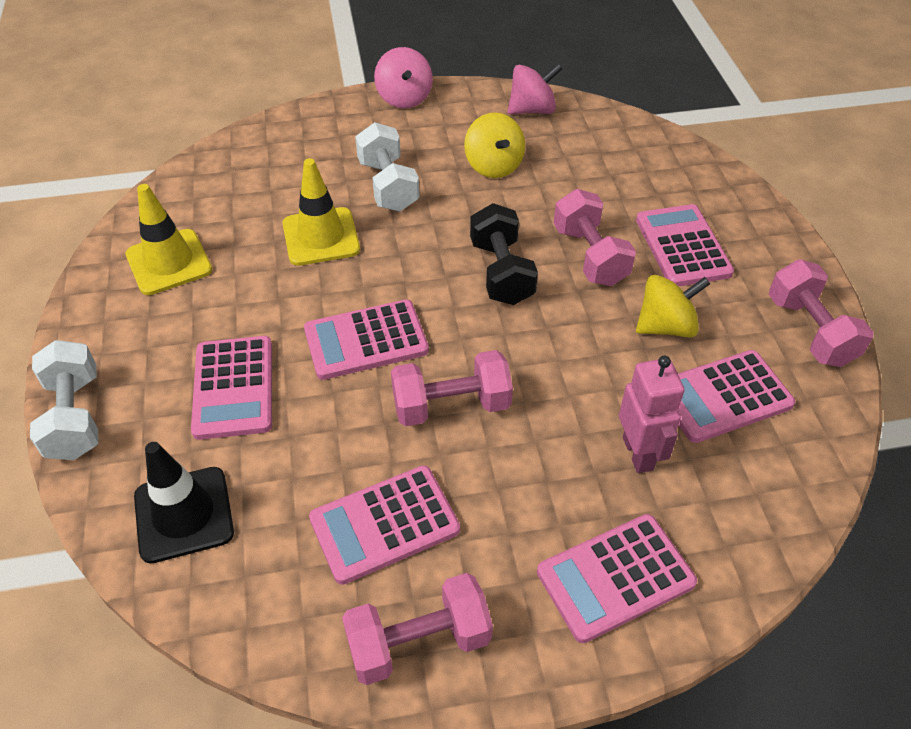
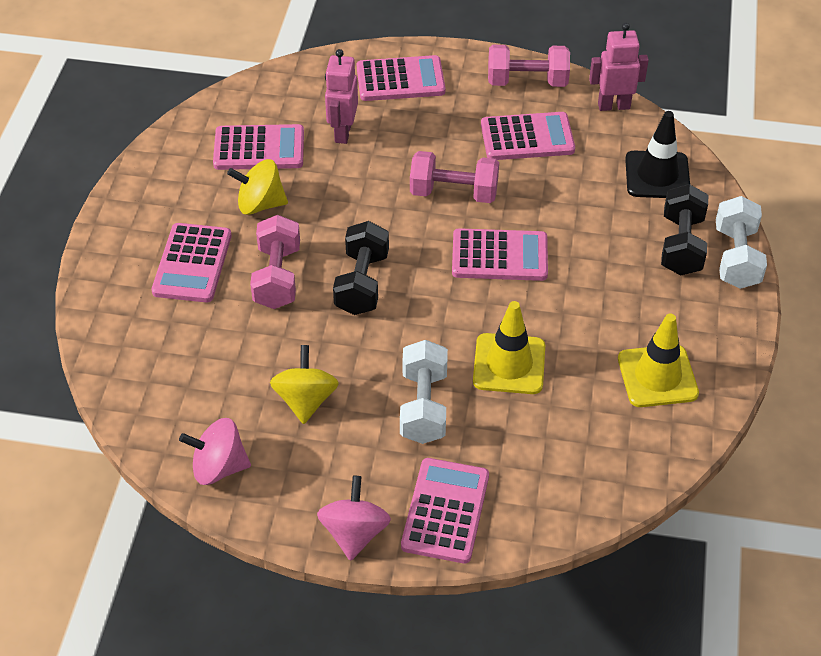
camera: 160 degrees left, 0 degrees up
(146, 414) = (681, 245): none -> black dumbbell
(233, 388) = (612, 247): pink calculator -> pink calculator (445, 511)
(265, 634) = (613, 106): none -> pink robot
(810, 331) = (156, 172): pink dumbbell -> none

